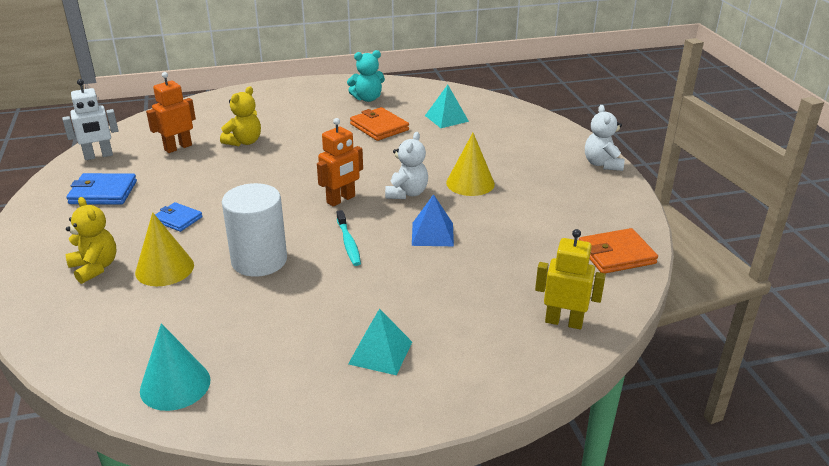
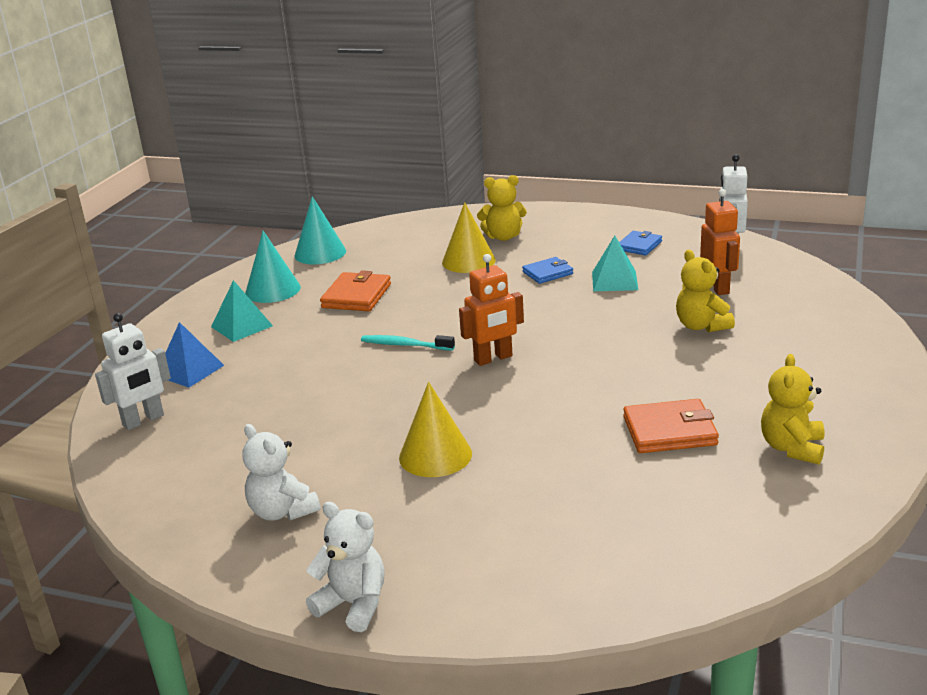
camera: 125 degrees right, 5 degrees down
(103, 192) = (639, 246): blue wallet -> blue wallet, size x0.65
(259, 260) = (430, 299): white cylinder -> none
(290, 373) = (273, 290): none -> turquoise cone
(341, 200) = (493, 358): orange robot -> orange robot turned 105 degrees counterclockwise
(367, 98) = (792, 448): turquoise teddy bear -> yellow teddy bear
(407, 193) = (461, 402): white teddy bear -> white teddy bear (282, 511)
(432, 234) = (362, 395): blue pyramid -> blue pyramid (189, 370)
(446, 118) = (654, 504): turquoise pyramid -> turquoise pyramid (614, 281)
(564, 322) = (143, 420): yellow robot -> white robot
(616, 254) = (171, 501): orange wallet -> orange wallet (357, 296)

